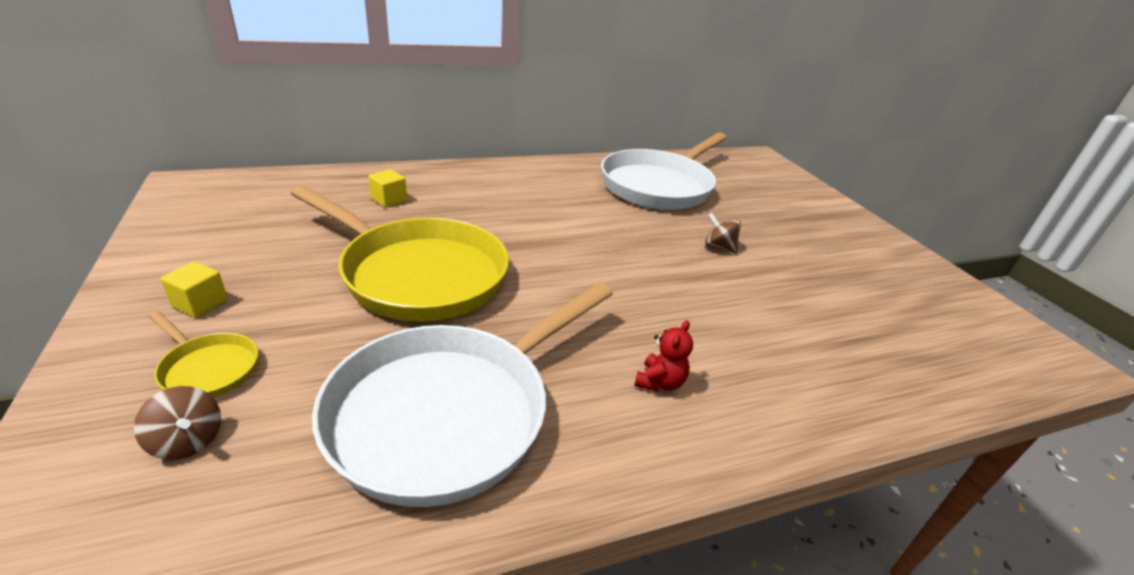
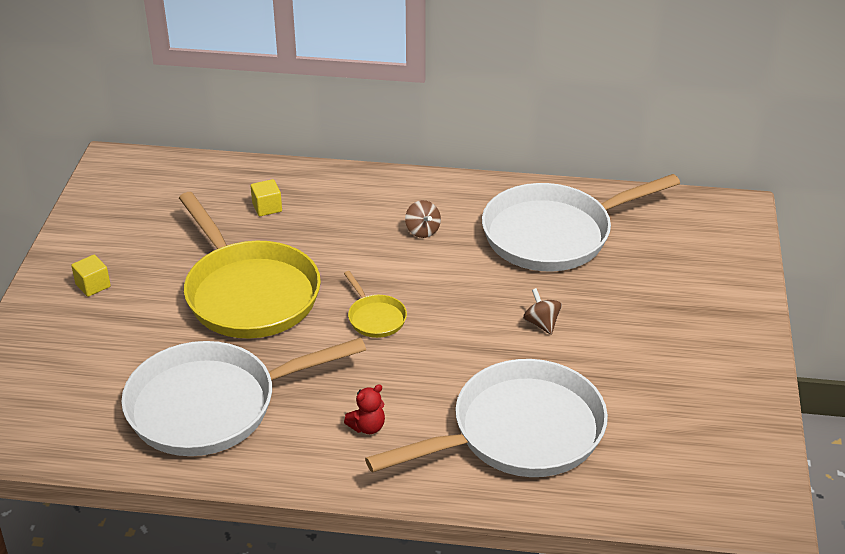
camera: 30 degrees right, 5 degrees up
(187, 441) = (62, 380): brown spinning top -> brown spinning top (422, 231)
(207, 368) = (84, 336): yellow pan -> yellow pan (375, 317)
(804, 344) = (518, 432): none -> white pan

